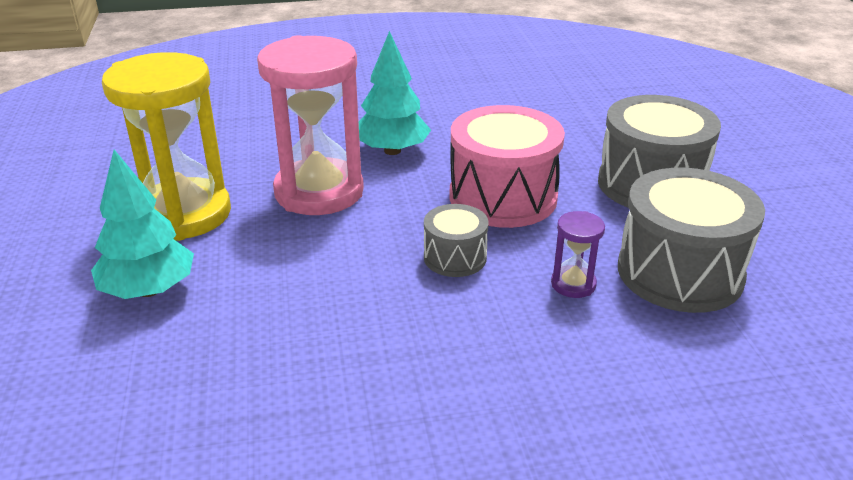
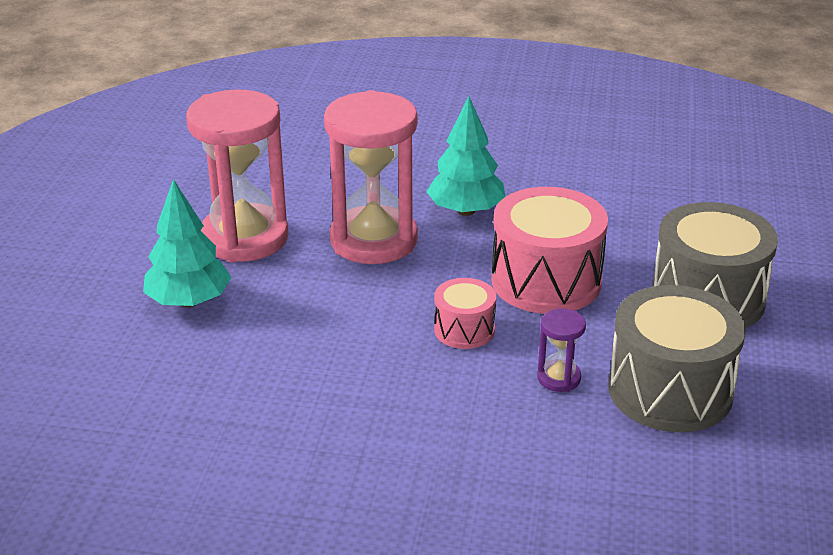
camera: 20 degrees right, 0 degrees up
(184, 214) = (245, 238): yellow hourglass -> pink hourglass
(455, 257) = (464, 330): grey drum -> pink drum

